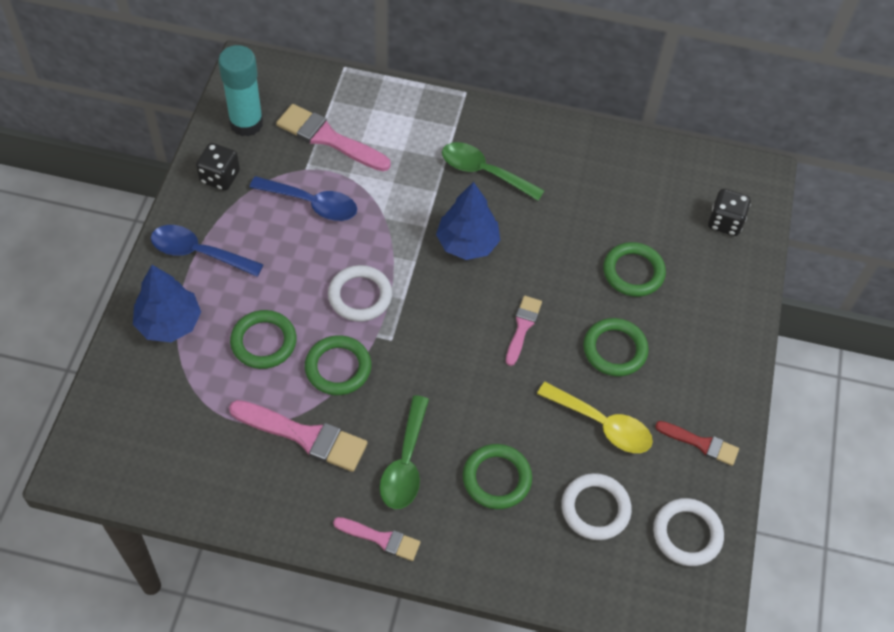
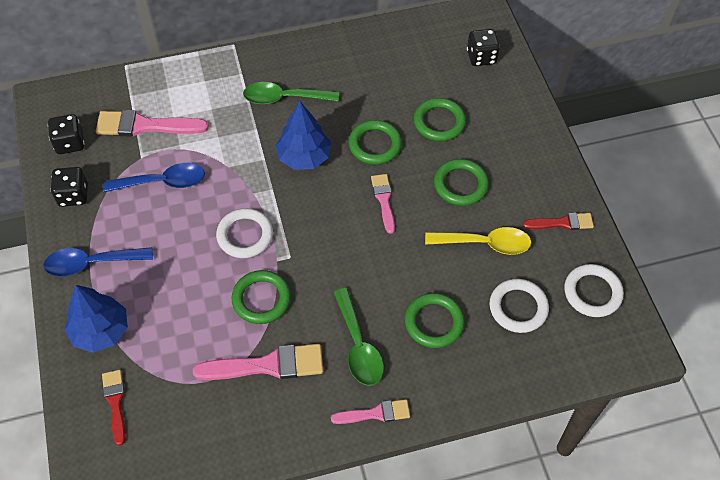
camera: 25 degrees left, 0 degrees up
(143, 398) = (115, 402): none -> red brush
(246, 123) = (70, 143): turquoise glue stick -> black dice
(263, 342) = (189, 308): green ring -> green ring (375, 145)

